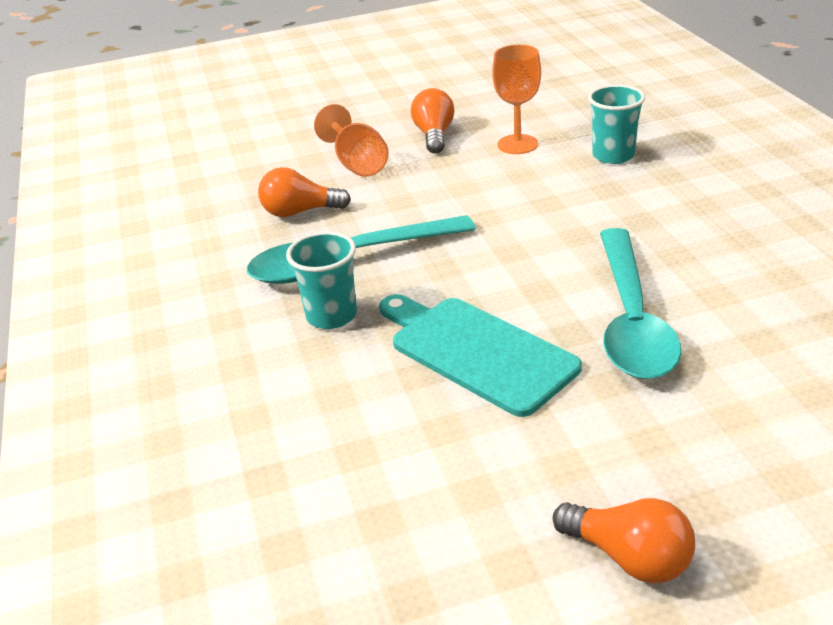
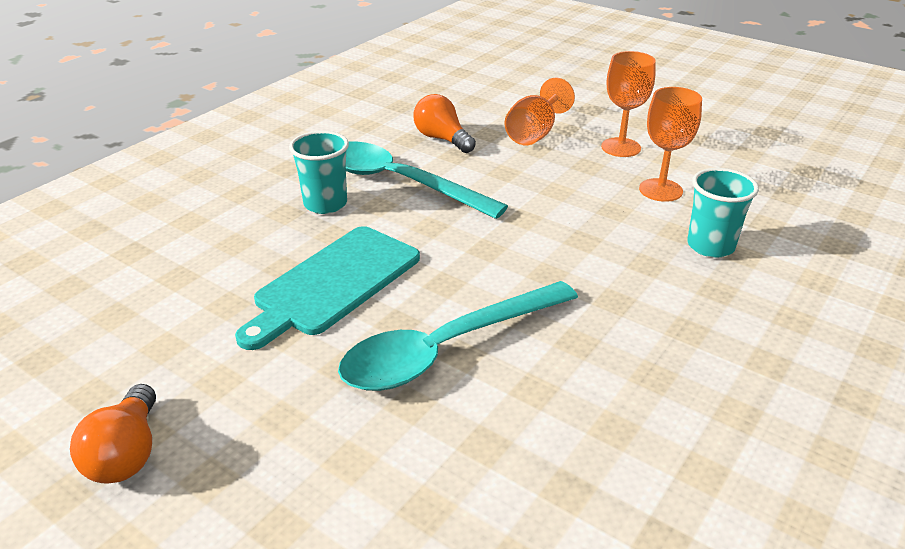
camera: 50 degrees right, 0 degrees up
(434, 135) = (621, 147): orange light bulb -> orange goblet
(476, 351) = (333, 283): turquoise cutting board -> turquoise cutting board turned 150 degrees counterclockwise

